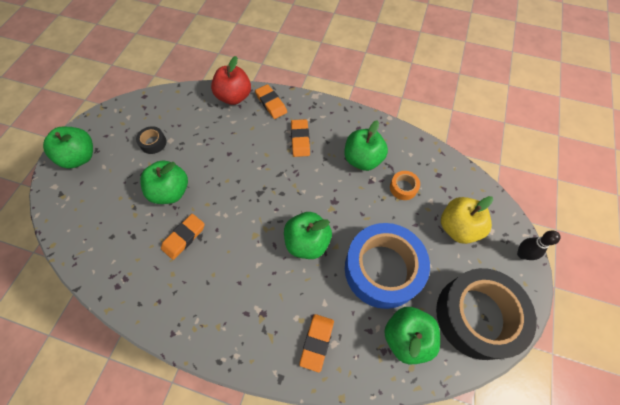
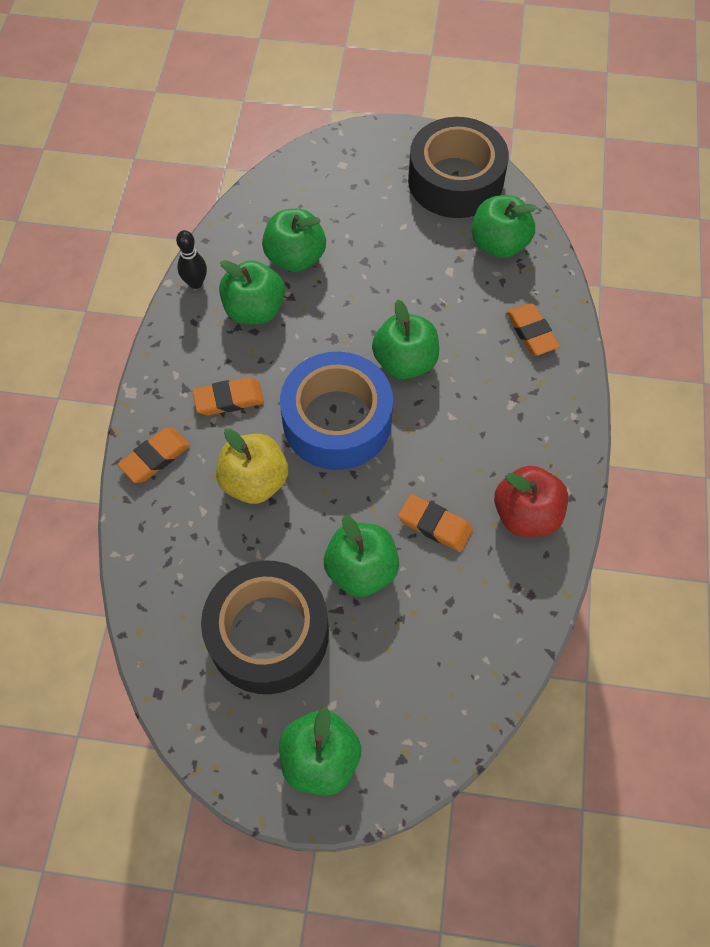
camera: 100 degrees left, 0 degrees up
(153, 143) = (268, 633): black tape -> black tape, size x2.50
(234, 97) = (145, 522): red apple -> red apple (526, 514)
(317, 342) = (531, 332): orange eraser -> orange eraser turned 60 degrees clockwise
(382, 269) = (422, 273): blue tape -> blue tape (337, 421)
(403, 188) = (295, 258): orange tape -> green apple
(458, 227) = (345, 197): yellow apple -> yellow apple (254, 481)
(522, 254) = (367, 136): black bowling pin -> black bowling pin (195, 283)

